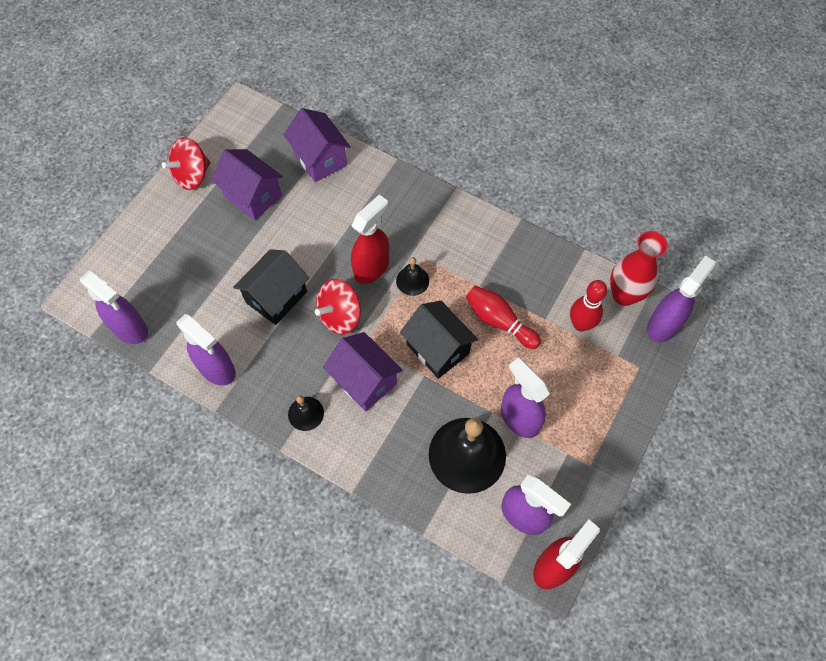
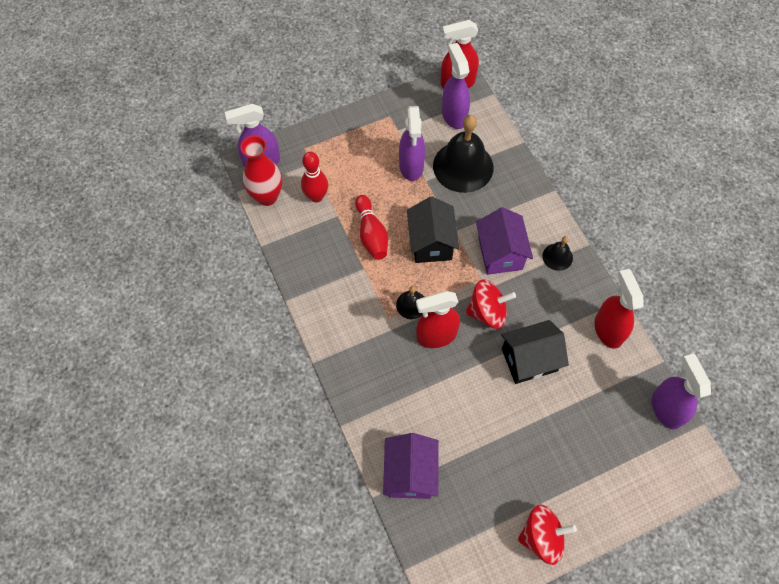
camera: 145 degrees left, 0 degrees up
(217, 369) = (608, 329): purple spray bottle -> red spray bottle
(252, 196) = (496, 474): purple house -> none

